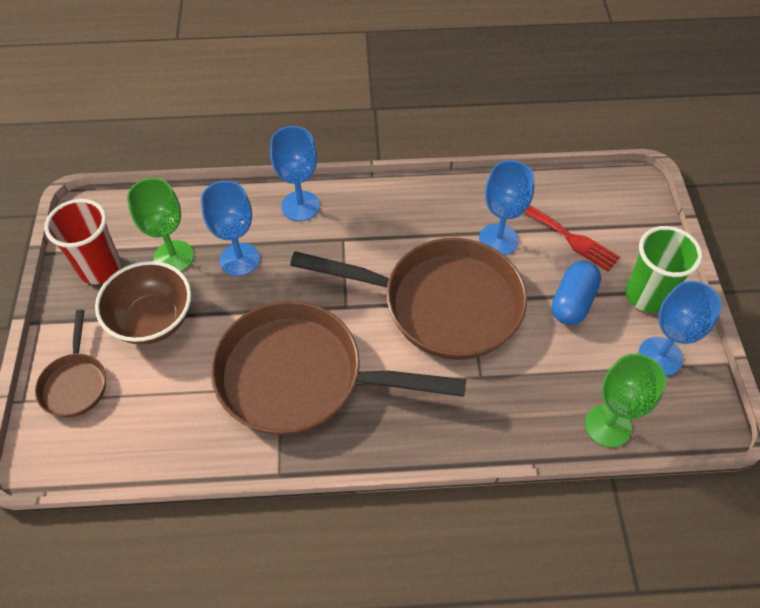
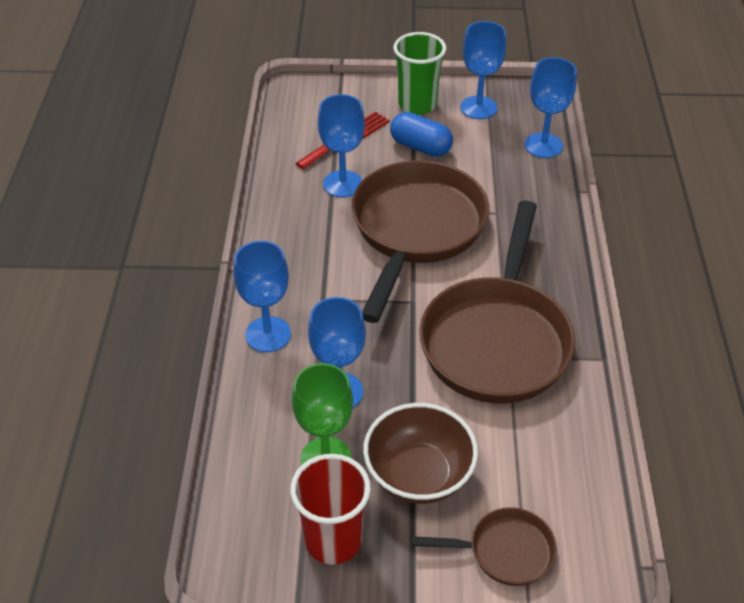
camera: 85 degrees left, 10 degrees down
(608, 426) = (543, 145): green goblet -> blue goblet

